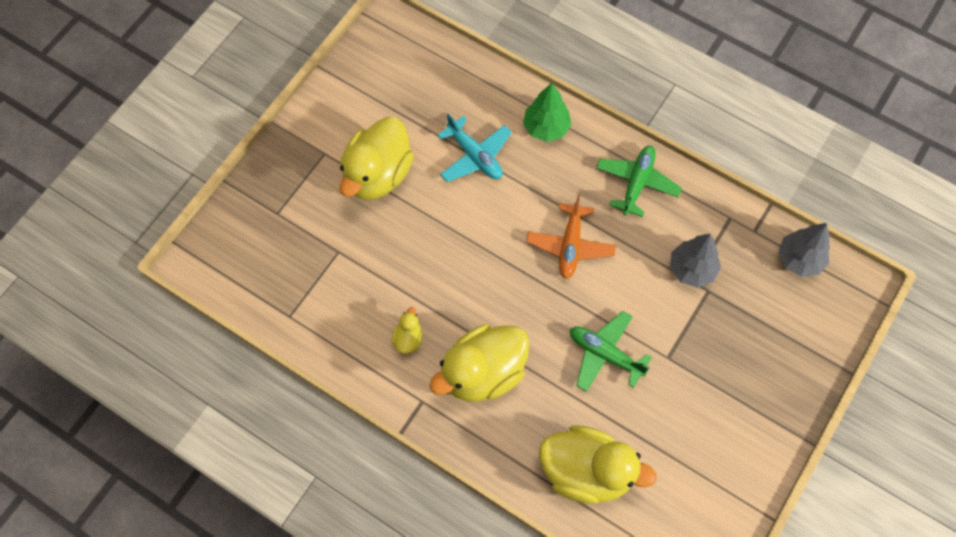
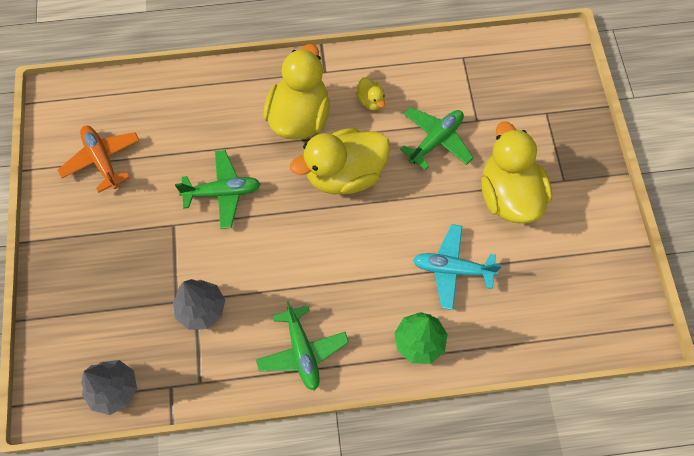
camera: 140 degrees right, 0 degrees up
(388, 260) = (436, 140): none -> green plane
(570, 245) = (314, 254): orange plane -> orange plane (102, 160)
(586, 472) = (177, 108): yellow duck -> yellow duck (345, 174)

